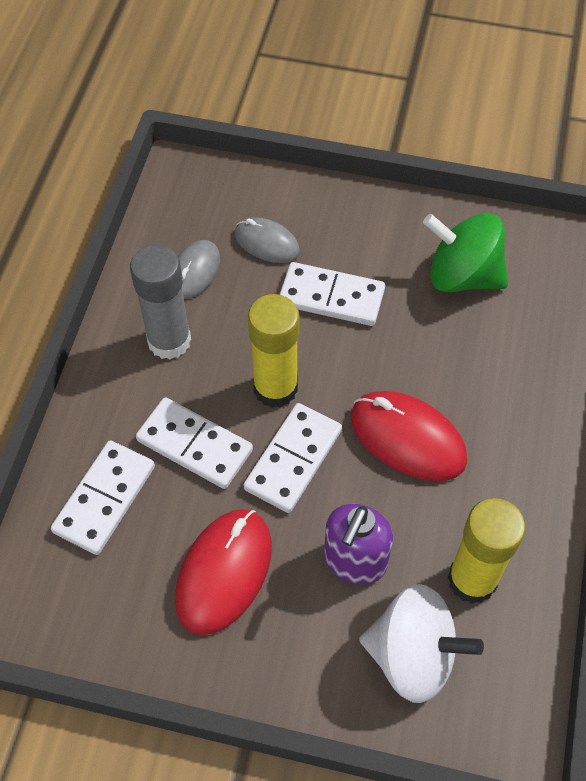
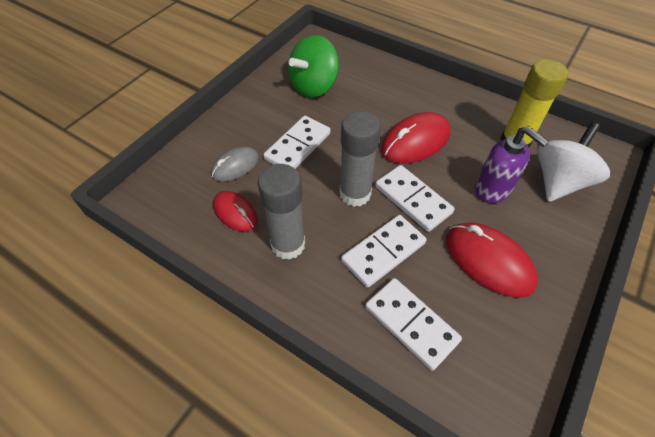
camera: 70 degrees left, 5 degrees down
(195, 271) = (235, 213): grey mouse -> red mouse
(275, 388) = (355, 194): yellow glue stick -> grey glue stick

